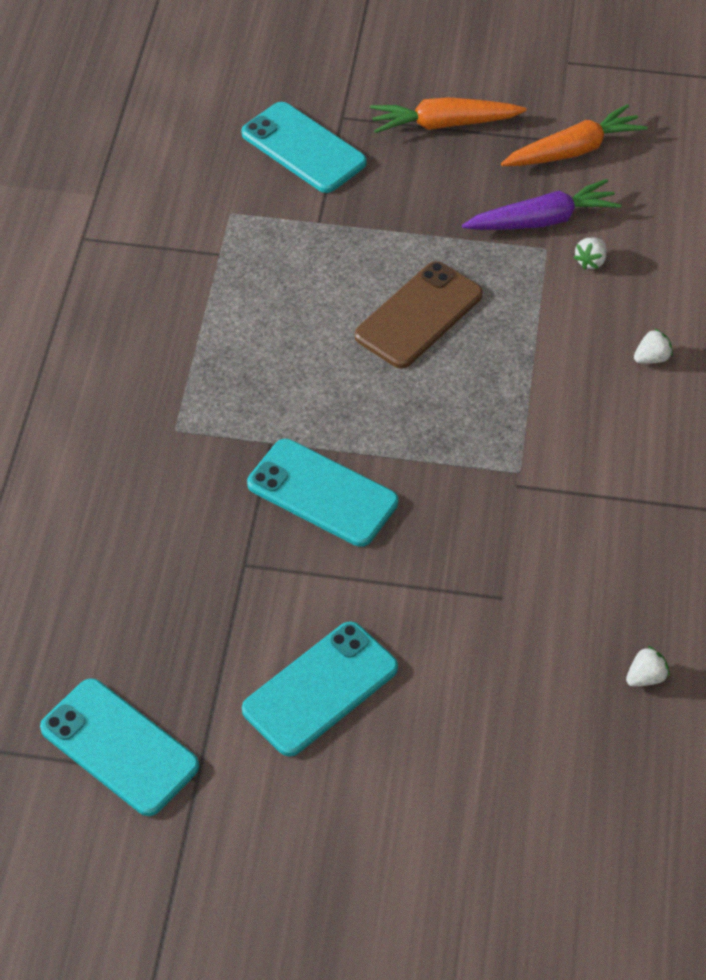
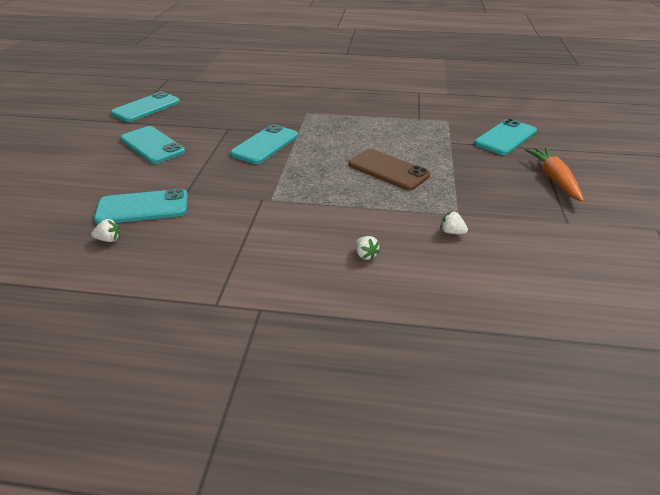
camera: 90 degrees right, 15 degrees down
(542, 220) = (483, 213): purple carrot -> none
(552, 651) = (143, 207): none -> turquoise phone
(573, 150) = (561, 228): orange carrot -> none
(645, 677) = (109, 239): white strawberry -> white strawberry turned 60 degrees counterclockwise

